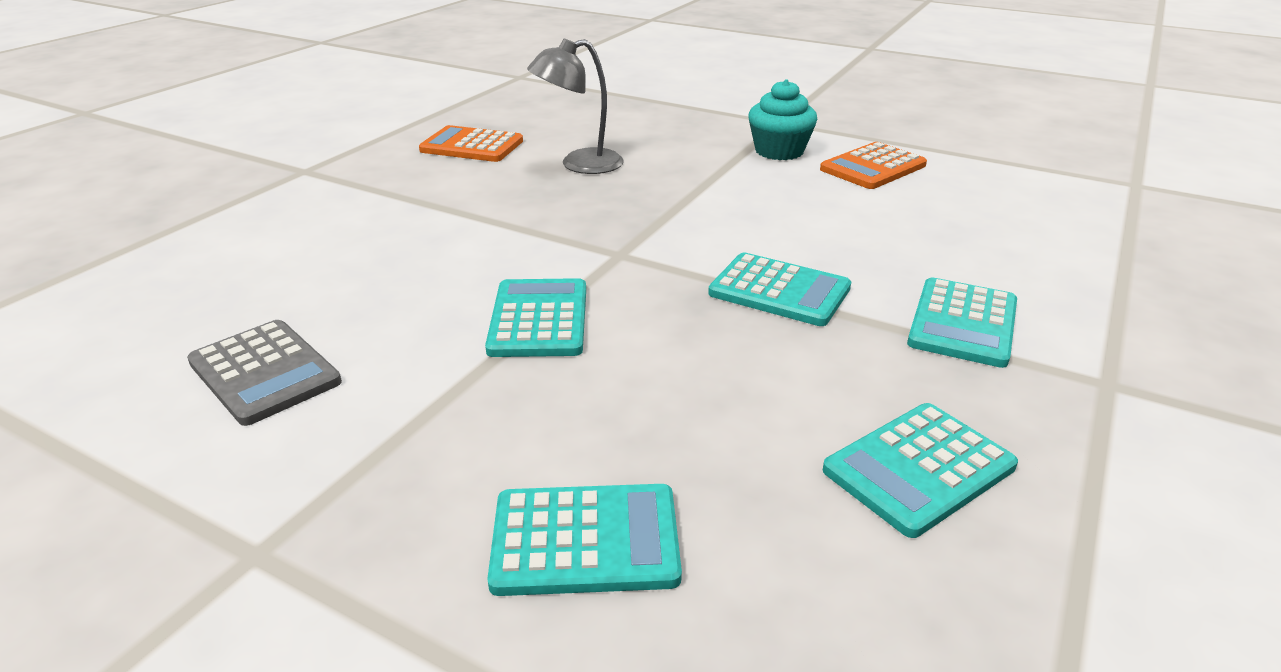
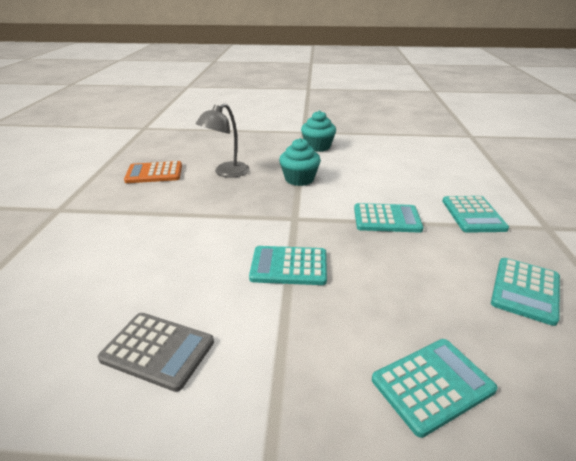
camera: 25 degrees left, 0 degrees up
(539, 319) = (289, 266): turquoise calculator -> turquoise calculator turned 60 degrees counterclockwise
(690, 197) = (299, 179): none -> turquoise cupcake
(873, 167) = (366, 147): orange calculator -> none

